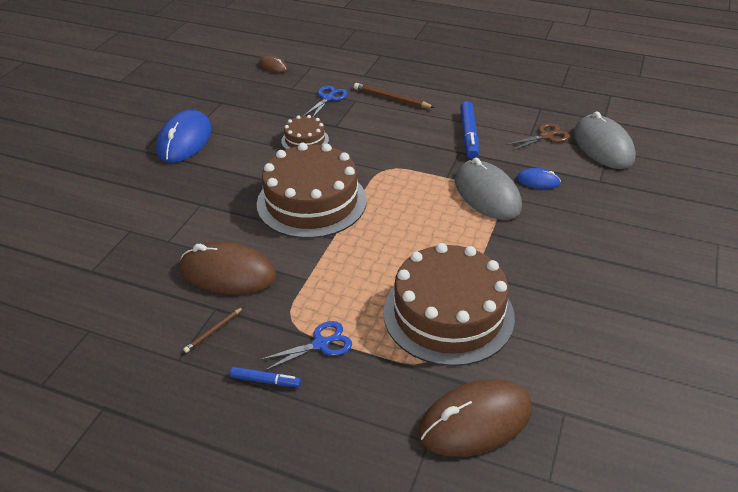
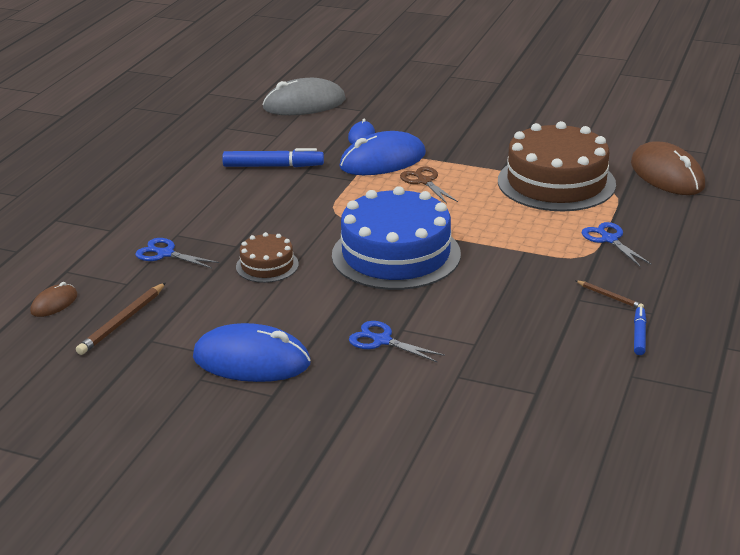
camera: 90 degrees left, 10 degrees down
(188, 194) = (382, 341): none -> blue scissors
(228, 273) = (523, 297): brown mouse -> none
(265, 380) = (661, 263): blue marker -> blue marker (639, 335)
(311, 201) = (396, 254): brown cake -> blue cake
(391, 98) = (179, 210): brown pencil -> brown pencil (122, 321)
(487, 194) = (383, 160): grey mouse -> blue mouse
(546, 136) = (282, 128): brown scissors -> brown scissors (424, 181)

